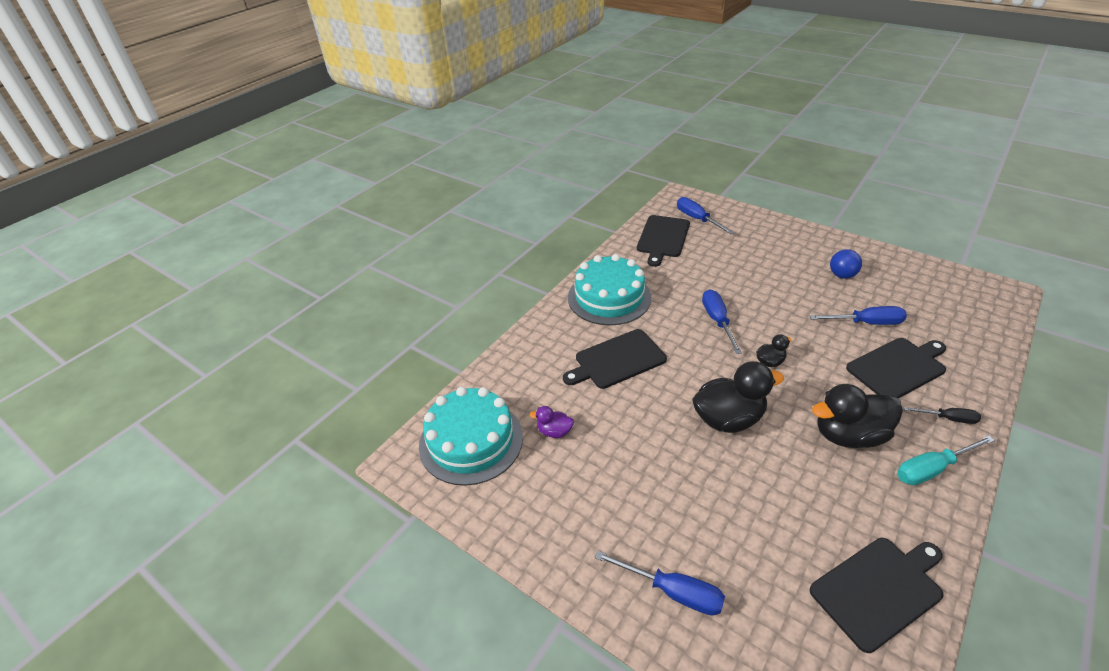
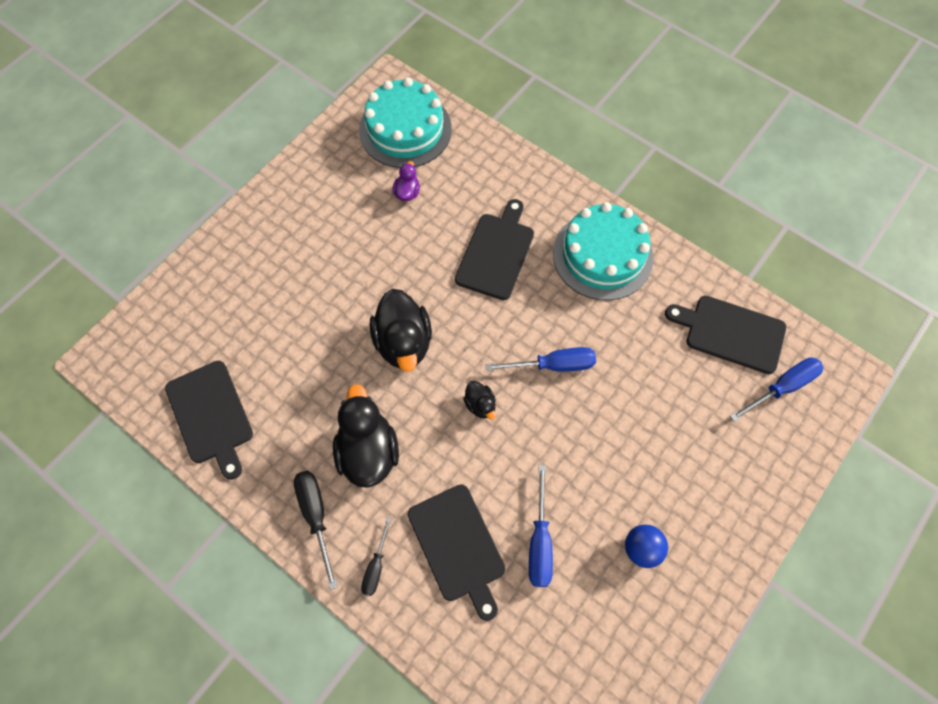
camera: 90 degrees right, 25 degrees up
(617, 360) = (496, 253): black cutting board -> black cutting board turned 45 degrees clockwise
(672, 591) = (240, 264): blue screwdriver -> none
(932, 469) = (316, 516): turquoise screwdriver -> black screwdriver

